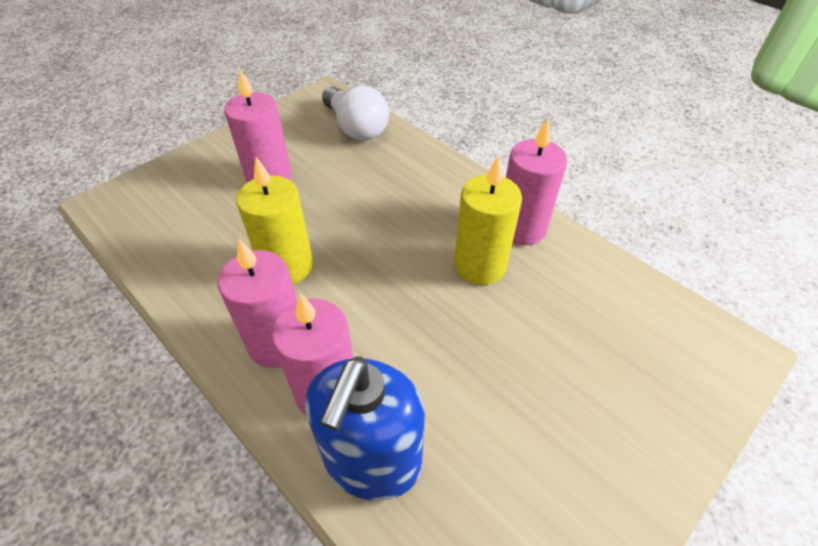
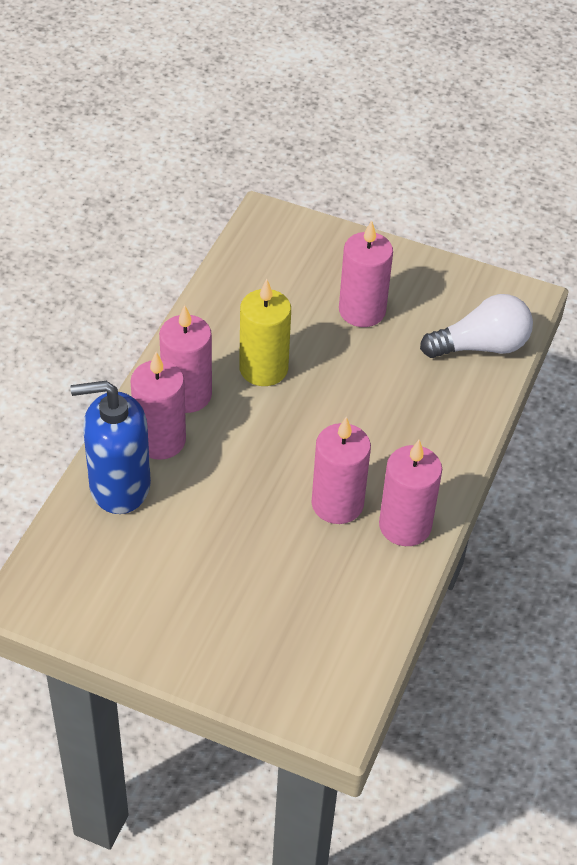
camera: 65 degrees right, 0 degrees up
(356, 127) = (481, 346): white light bulb -> white light bulb turned 135 degrees counterclockwise
(479, 265) = (337, 504): yellow candle -> pink candle

